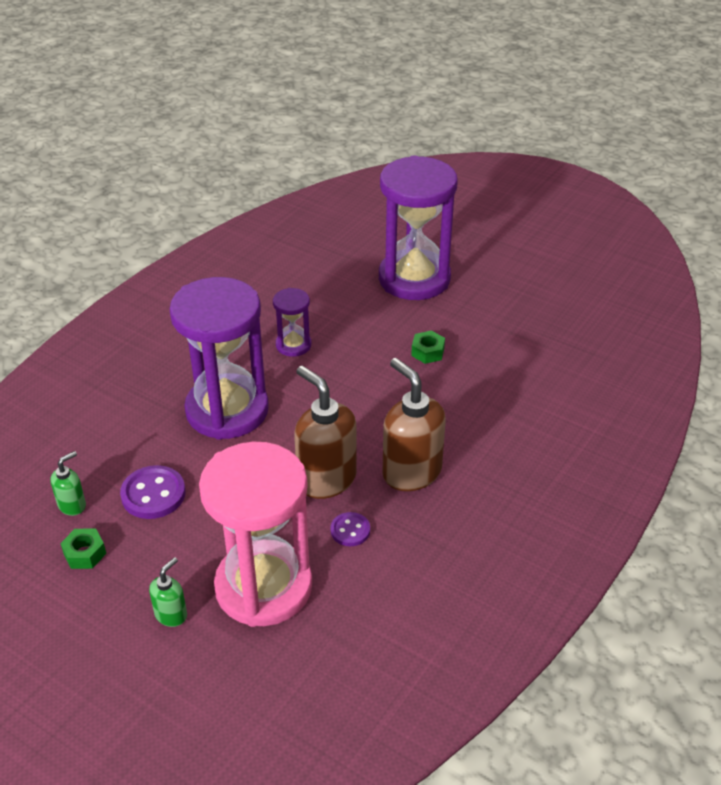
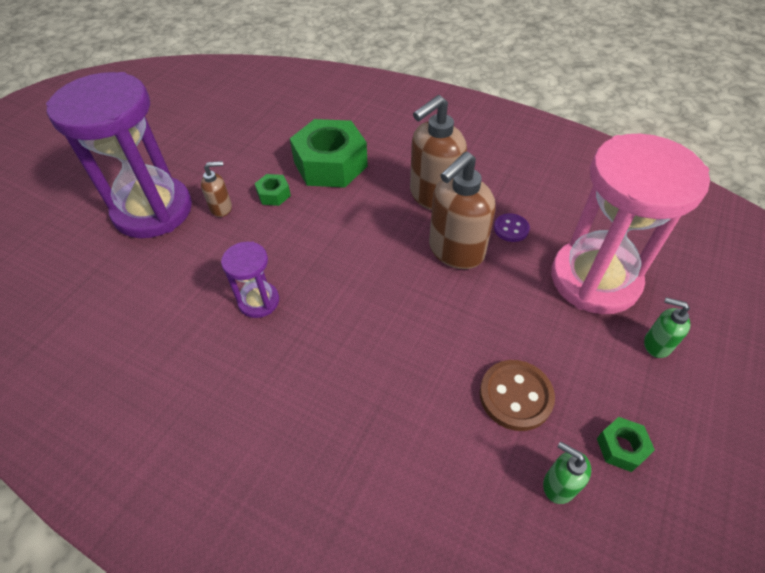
camera: 95 degrees left, 10 degrees up
(153, 494) = (515, 396): purple button -> brown button
(227, 410) = (372, 348): purple hourglass -> none
(412, 319) = (221, 208): none -> brown soap dispenser
(472, 393) = (330, 164): none -> green nut

